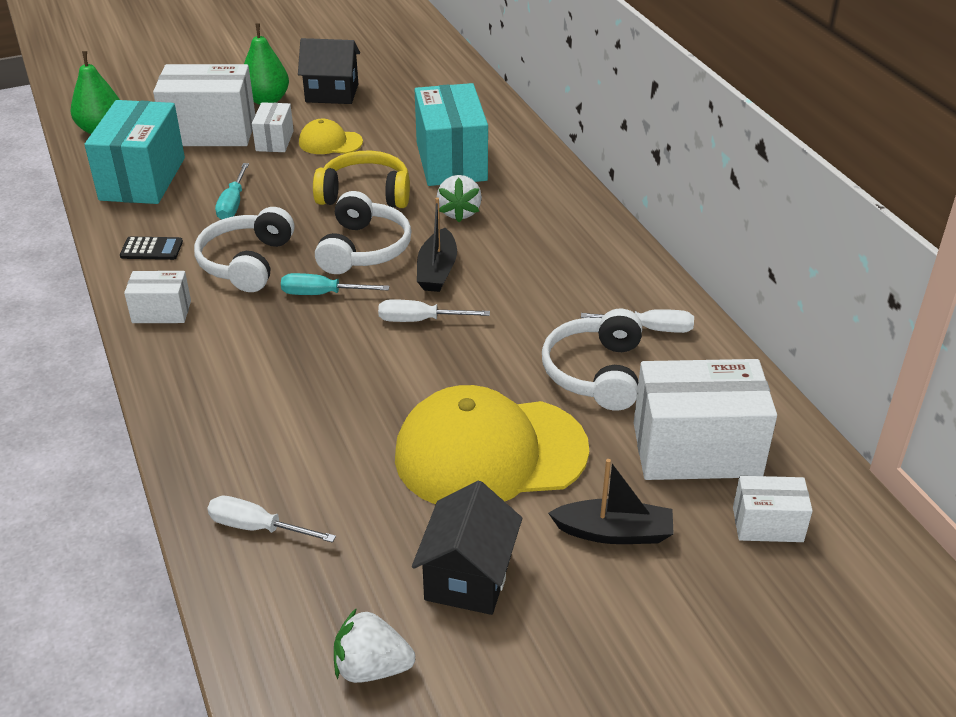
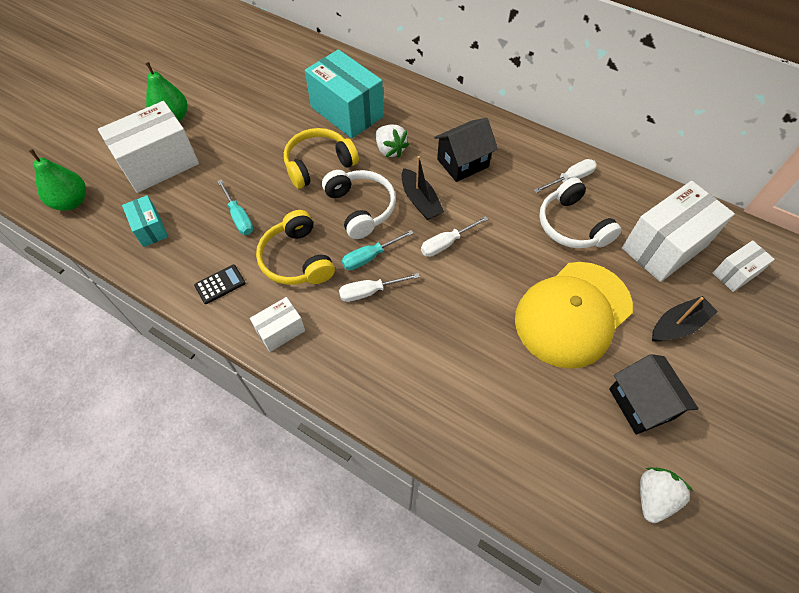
camera: 35 degrees left, 20 degrees up
(142, 179) = (150, 229): turquoise box -> turquoise box, size x0.51
(246, 262) = (297, 259): white headphones -> yellow headphones
(257, 527) = (504, 451): white screwdriver -> white screwdriver (369, 292)
(274, 141) = (214, 150): white box -> none
(330, 142) = (254, 133): yellow cap -> none
(332, 93) = (214, 91): black house -> black house (462, 163)
(372, 668) = (653, 497): white strawberry -> white strawberry turned 150 degrees clockwise

